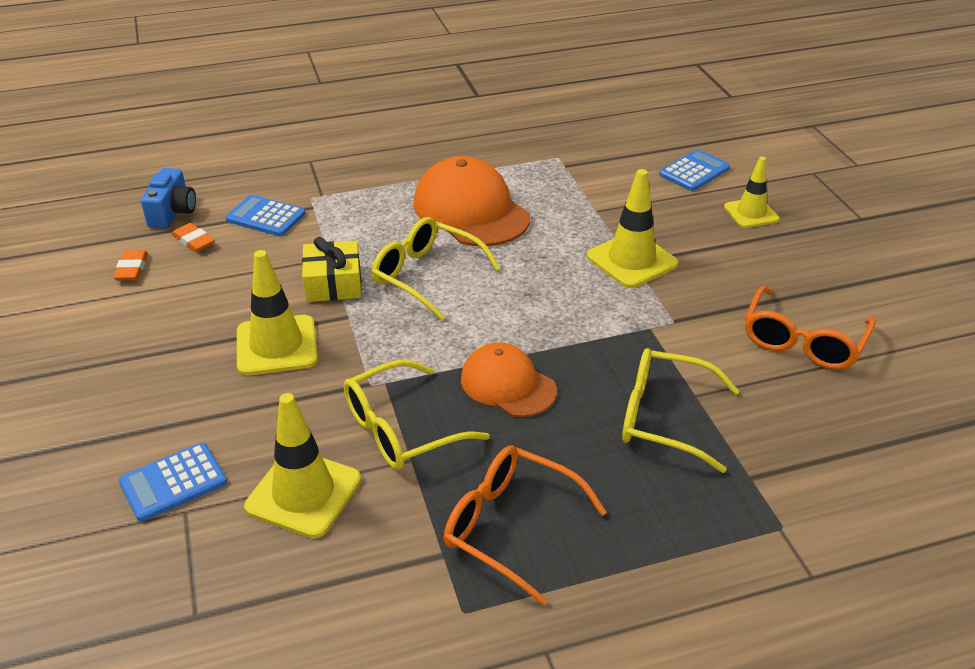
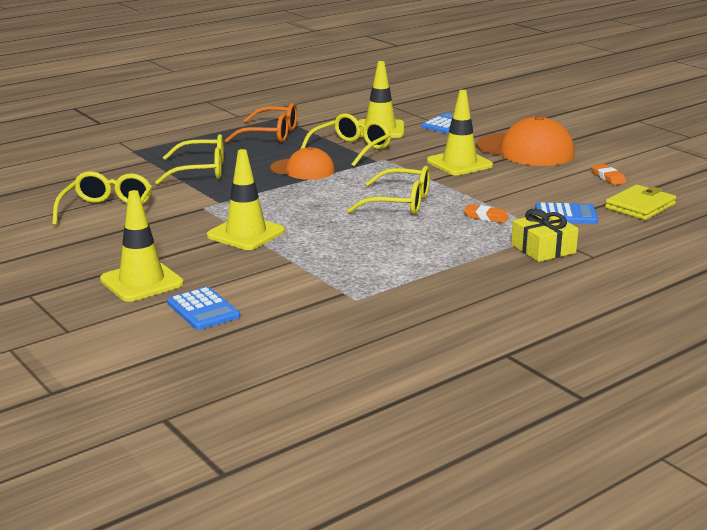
camera: 160 degrees right, 15 degrees down
(173, 213) = (640, 206): blue camera -> yellow wallet
(193, 241) = (594, 195): orange eraser -> orange eraser (485, 217)
(333, 283) = (461, 190): yellow gift -> yellow gift (543, 249)
(471, 210) = (404, 244): orange cap -> orange cap (525, 150)
(694, 171) = (203, 310): blue calculator -> blue calculator turned 60 degrees counterclockwise
(751, 213) = (141, 282): yellow traffic cone -> yellow traffic cone, size x1.52
(802, 342) = (107, 211): orange glasses -> yellow glasses

